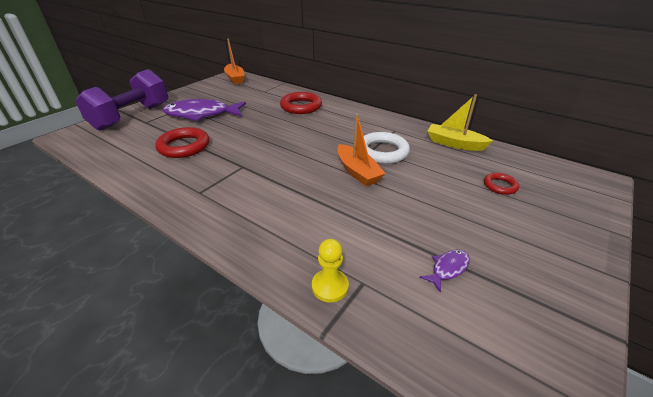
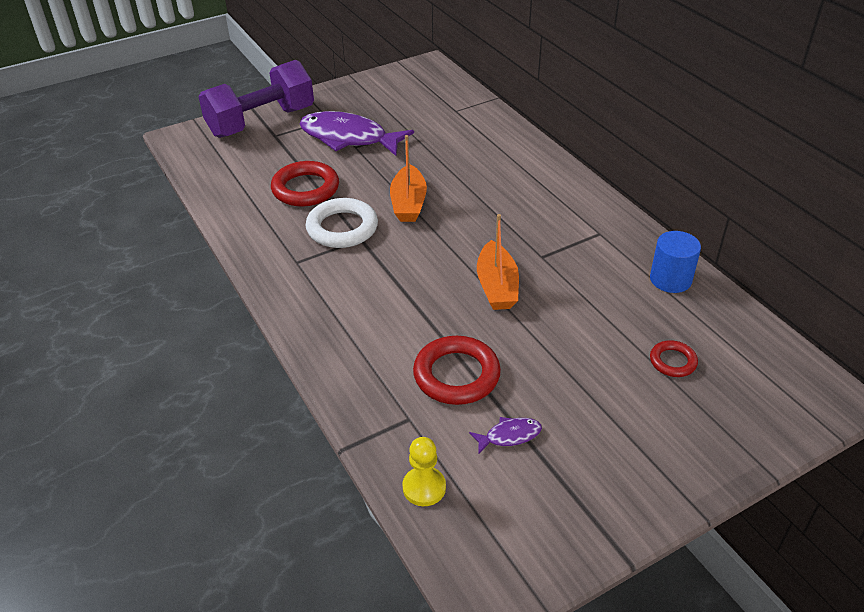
camera: 25 degrees right, 5 degrees up
(235, 78) = (427, 74): orange boat -> orange boat (408, 203)
(301, 106) = (492, 154): red ring -> red ring (456, 375)
(330, 286) = (374, 411): yellow pawn -> yellow pawn (424, 487)
(382, 151) = (553, 264): white ring -> white ring (342, 228)
(454, 144) = (670, 279): yellow boat -> blue cylinder

